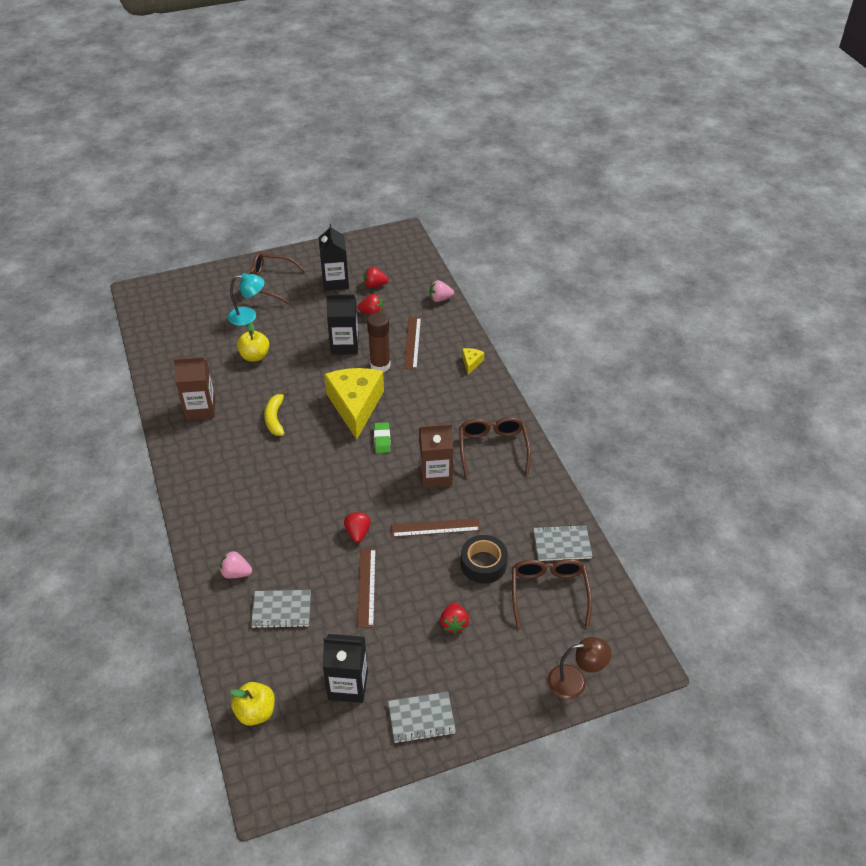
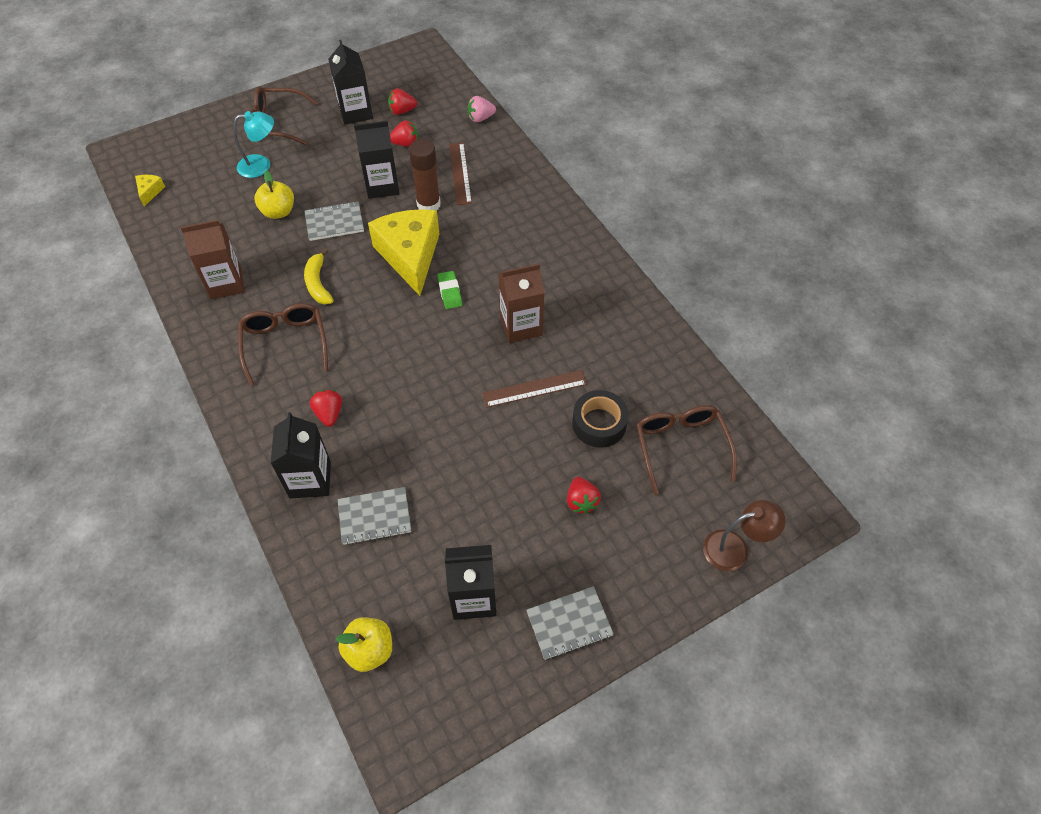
camera: 10 degrees left, 10 degrees up
(236, 573) = (310, 479): pink strawberry -> black carton
(358, 533) = (445, 408): red strawberry -> red strawberry (329, 414)
(366, 587) = (469, 472): brown ruler -> none
(471, 363) = (532, 188): yellow cheese -> yellow cheese (150, 192)
(493, 448) = (579, 285): brown glasses -> brown glasses (285, 343)
(562, 544) = (682, 387): grey notebook -> grey notebook (334, 223)

